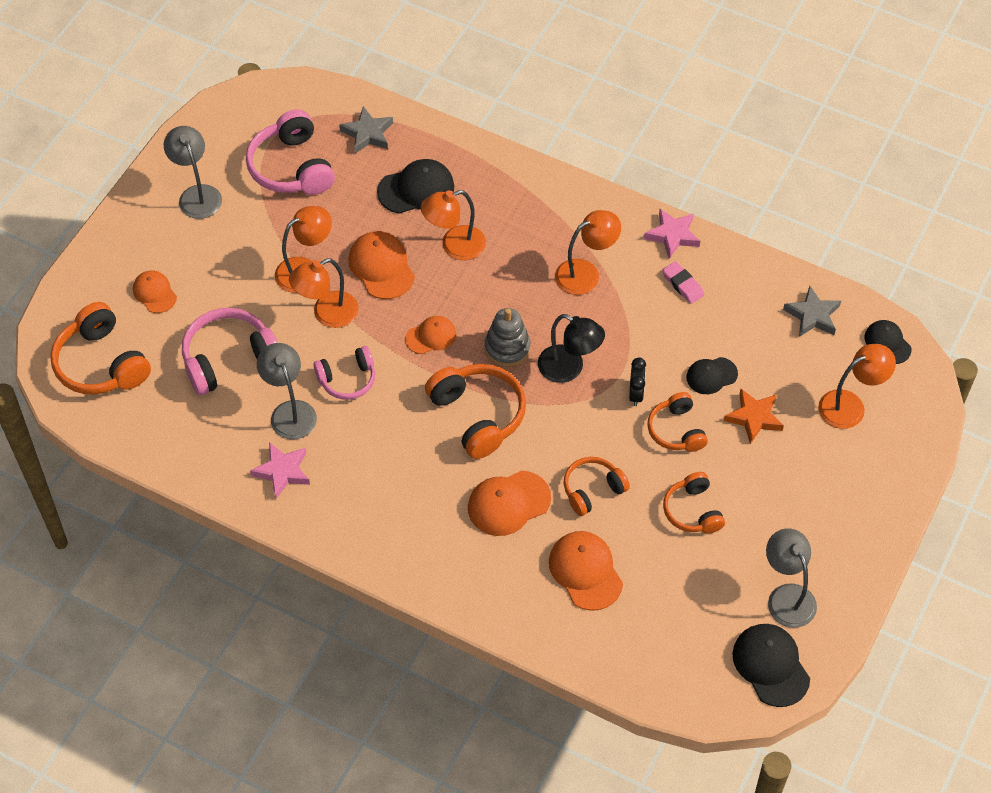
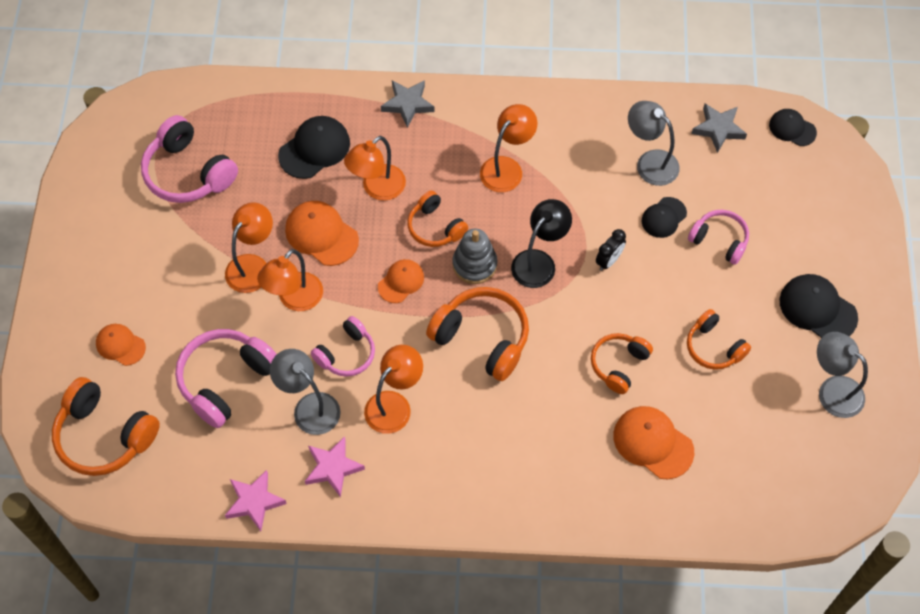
camera: 25 degrees left, 5 degrees up
(197, 194) = (111, 233): grey lamp -> grey lamp (650, 162)
(368, 133) = (242, 114): grey star -> grey star (408, 104)
(508, 503) = (552, 409): orange cap -> none
(569, 369) = (539, 261): black lamp -> black lamp turned 60 degrees counterclockwise
(636, 394) = (609, 261): black clock -> black clock turned 60 degrees clockwise
(672, 235) = (563, 104): pink star -> pink star (254, 502)
(676, 430) = (661, 279): orange headphones -> orange headphones (435, 227)
(682, 285) = (595, 145): pink eraser -> none
(754, 417) = (719, 240): orange star -> pink headphones
(771, 665) = (853, 459): black cap -> black cap (817, 309)
(850, 405) = (792, 196): orange lamp -> orange lamp (394, 404)

